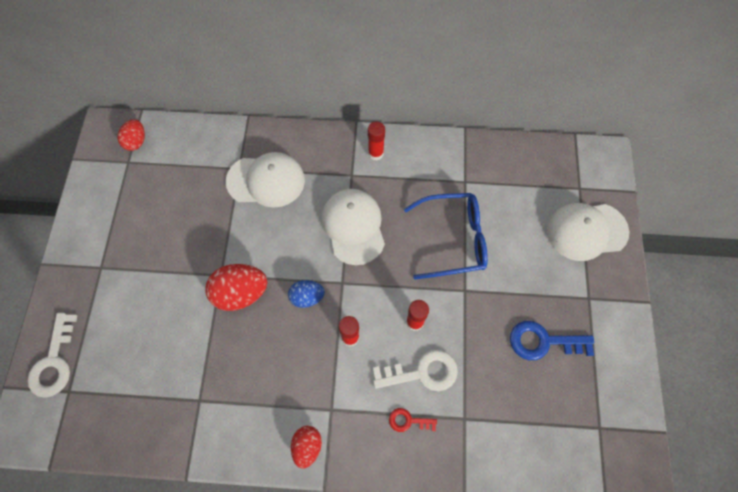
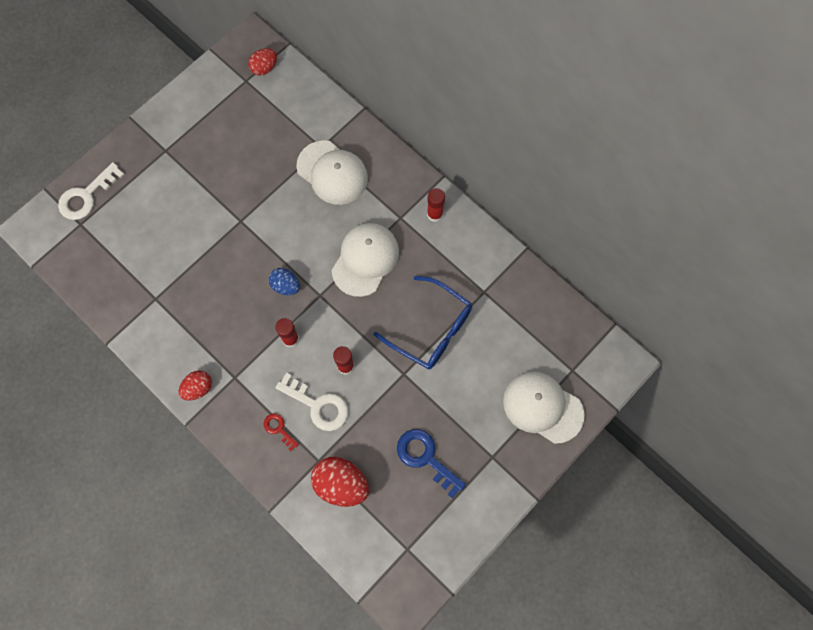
camera: 40 degrees right, 5 degrees up
(241, 293) = (243, 245): red egg -> red egg (341, 484)

